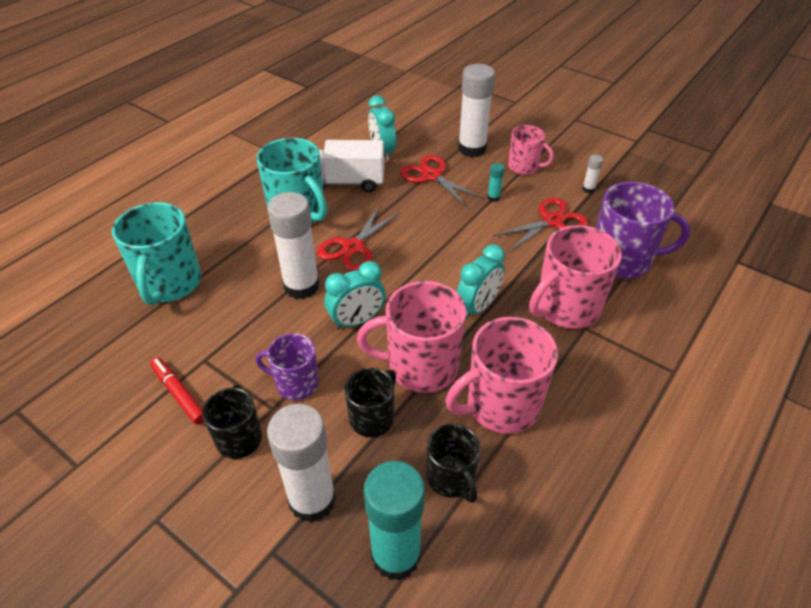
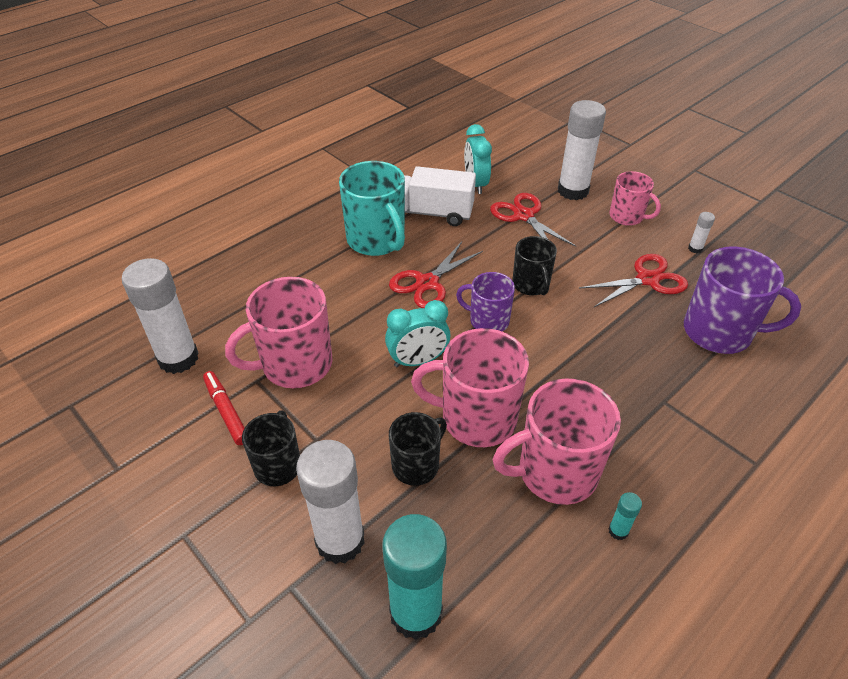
camera: 10 degrees right, 0 degrees up
(170, 284) = (236, 298): turquoise mug -> none
(296, 383) = (344, 417): purple mug -> purple mug (488, 321)
(301, 286) = (367, 317): white glue stick -> white glue stick (178, 358)
(451, 478) = (488, 541): black mug -> black mug (531, 285)
(477, 307) = (548, 363): turquoise clock -> none
(493, 197) = (587, 246): turquoise glue stick -> turquoise glue stick (618, 531)
(566, 308) = (646, 377): pink mug -> pink mug (295, 364)

